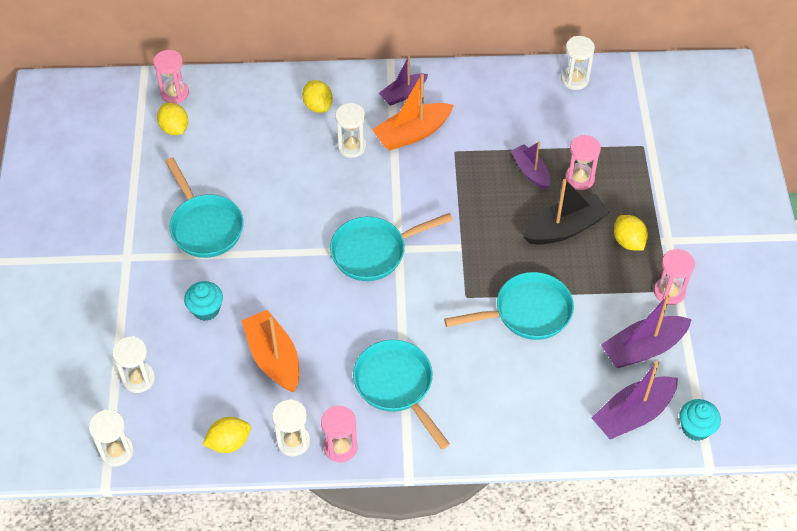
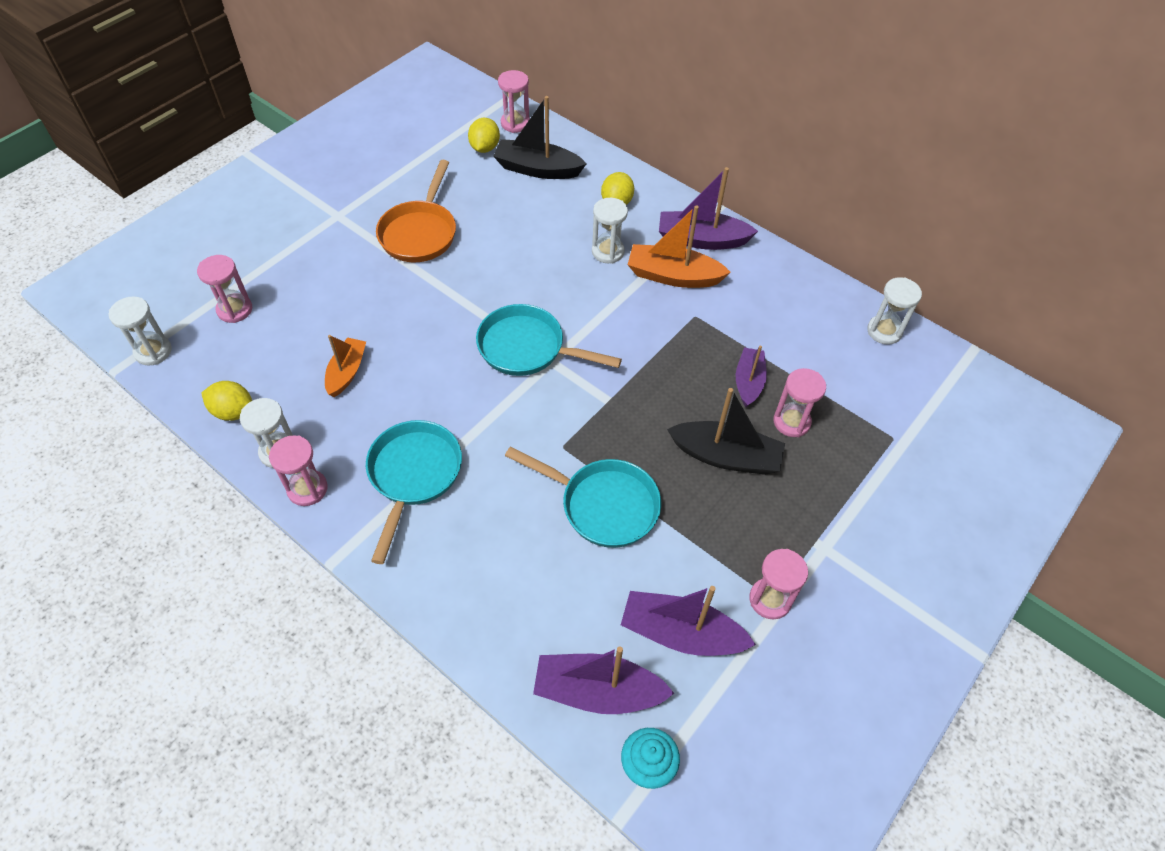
camera: 40 degrees right, 0 degrees up
(138, 379) = (235, 310): white hourglass -> pink hourglass
(205, 226) = (420, 232): turquoise pan -> orange pan
(206, 309) = (344, 295): turquoise cupcake -> none
(233, 118) = (537, 169): none -> black boat
(274, 358) = (347, 372): orange boat -> orange boat, size x0.65
(403, 94) = (701, 240): purple boat -> purple boat, size x1.54
(628, 241) = (779, 517): yellow lemon -> none

